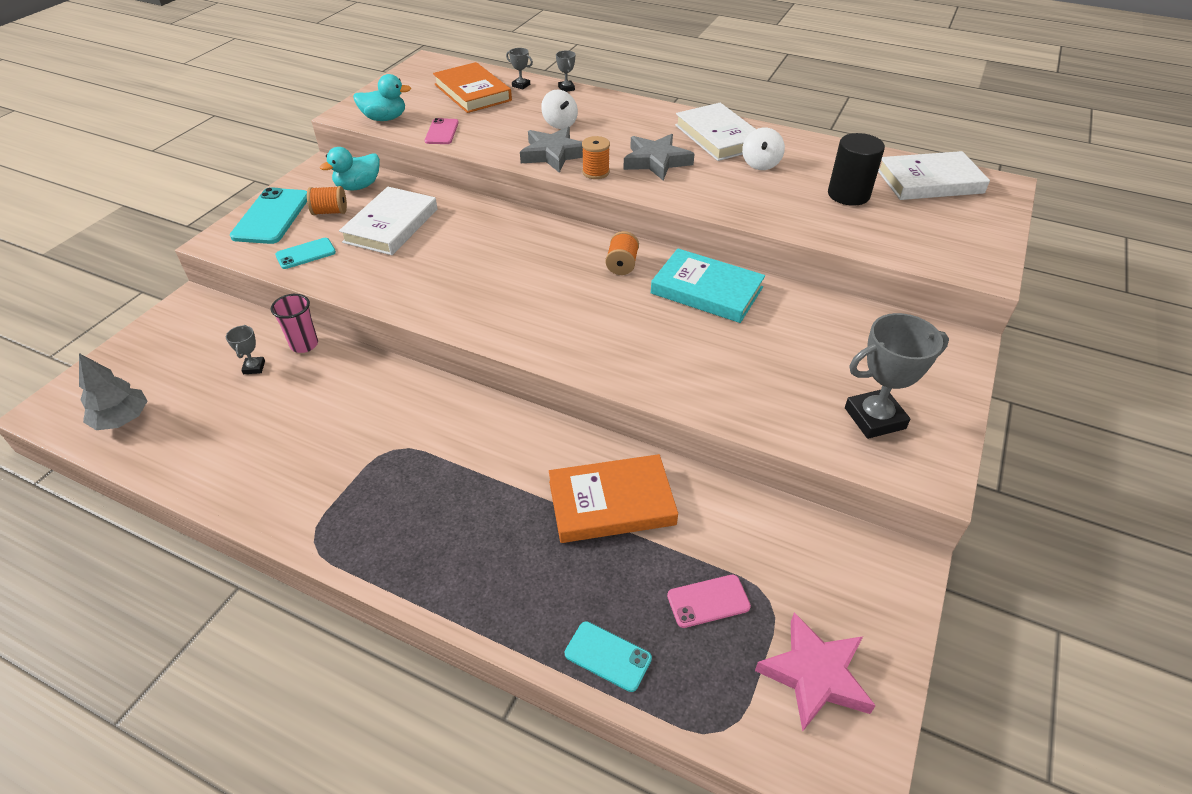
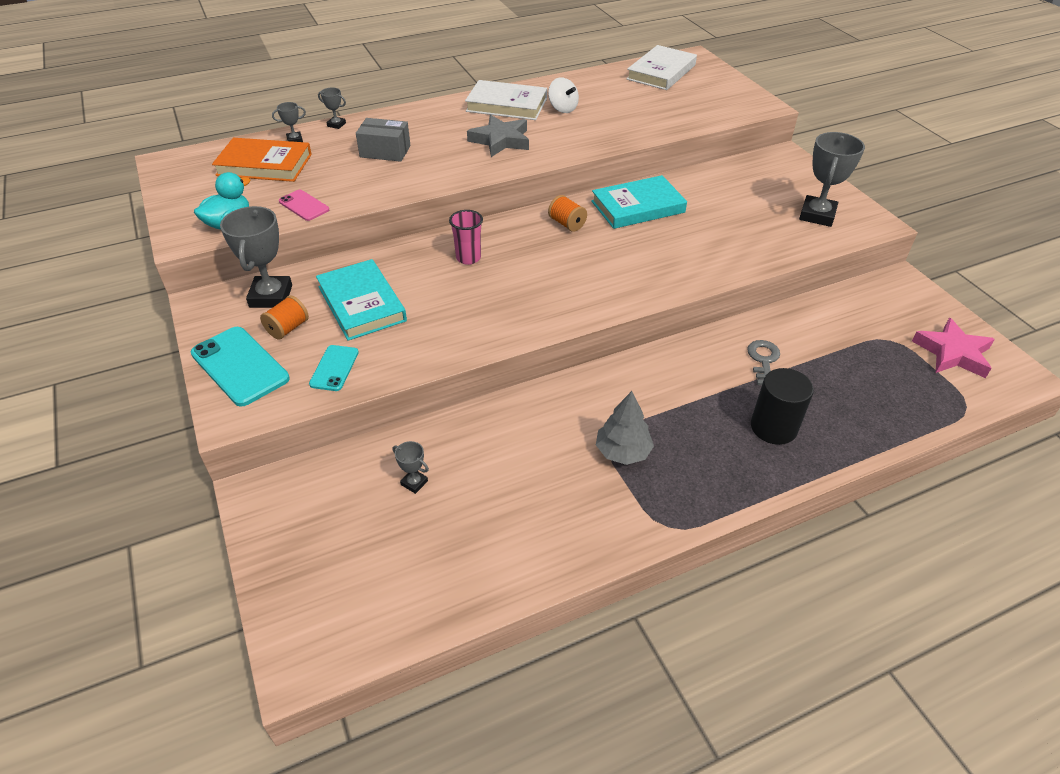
camera: 50 degrees left, 0 degrees up
(122, 419) = (383, 605): grey tree -> grey tree (623, 451)
(304, 345) = (421, 438): pink cup -> pink cup (468, 258)
(358, 186) = (271, 296): turquoise duck -> grey trophy
(391, 225) = (362, 304): white book -> turquoise book
(553, 154) = (424, 173): grey star -> none
(560, 124) = (385, 151): white spinning top -> grey box
(595, 172) = (477, 169): orange spool -> none
(608, 656) = (885, 425): turquoise phone -> none
(611, 503) = (763, 360): orange book -> grey key
(708, 601) = (874, 363): pink phone -> none
(848, 194) = (639, 101): black cylinder -> black cylinder (773, 427)

